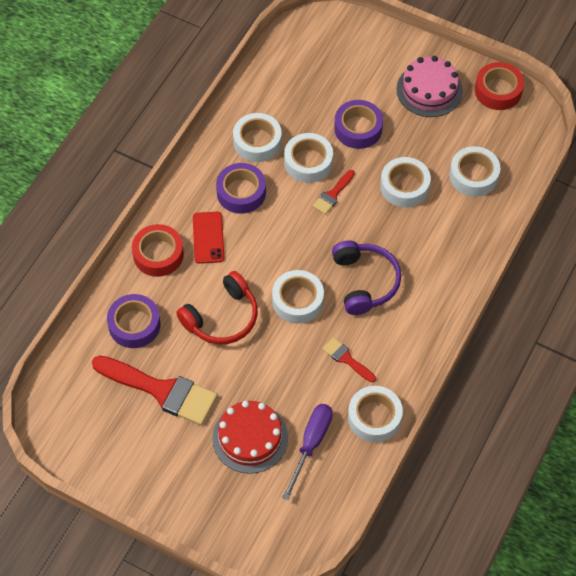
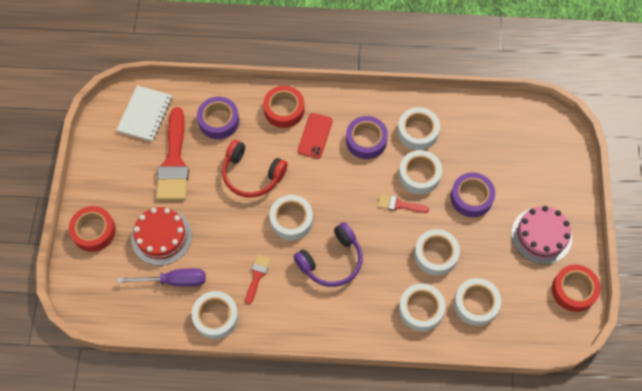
camera: 65 degrees right, 5 degrees up
(80, 399) = (145, 114): none -> white notebook
(205, 508) = (94, 231): none -> red tape
(208, 238) = (315, 136): red phone -> red phone turned 45 degrees counterclockwise
(456, 225) = (421, 309): none -> white tape

